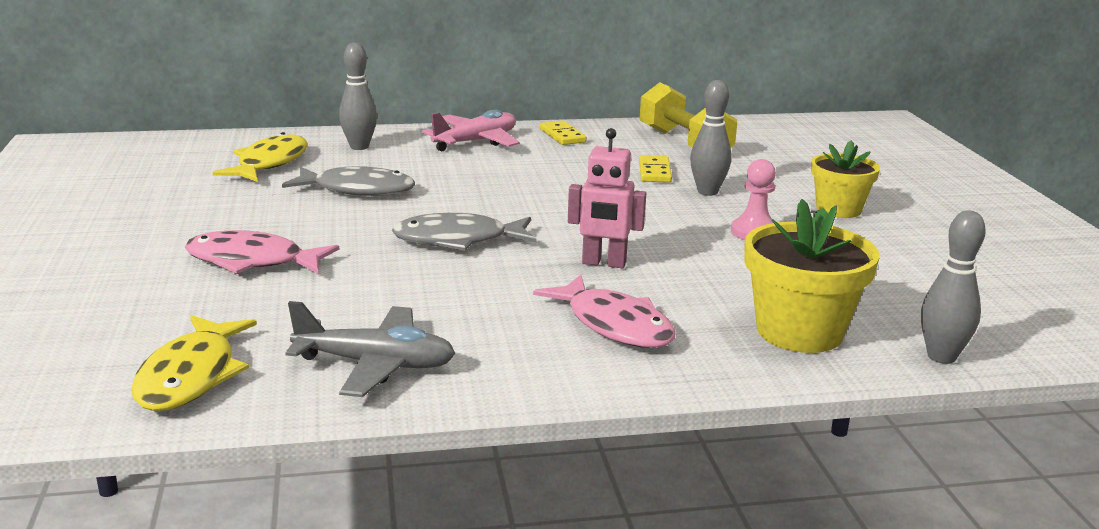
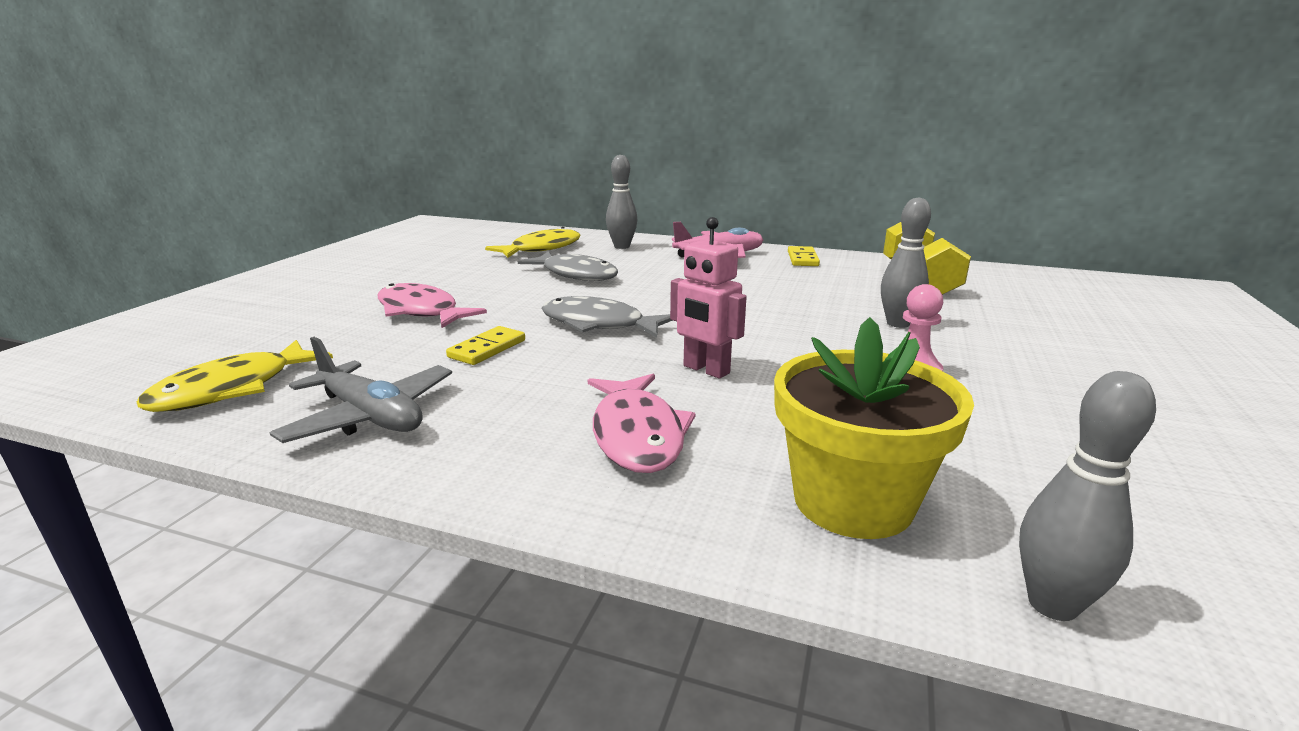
camera: 30 degrees right, 0 degrees up
(654, 172) = (859, 298): yellow domino -> yellow domino (487, 349)
(838, 209) = (1048, 366): yellow flower pot -> none

